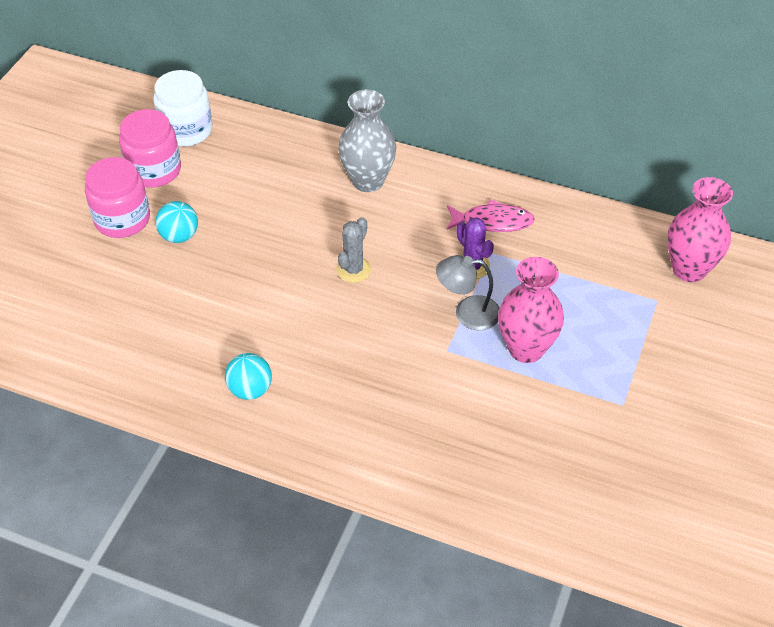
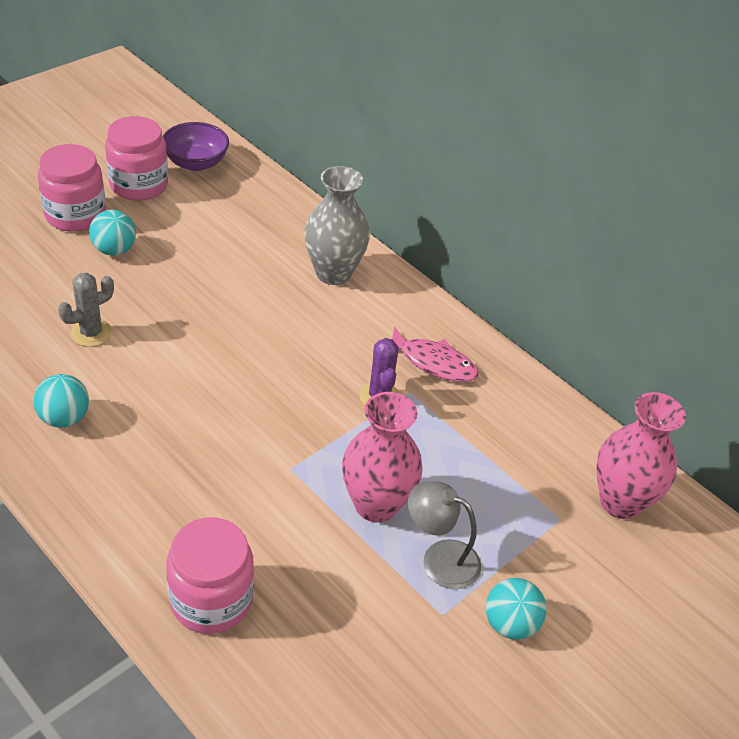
camera: 20 degrees right, 5 degrees down
(186, 130) = (196, 163): white jar -> purple bowl
(353, 270) = (255, 349): grey cactus -> grey cactus (91, 333)
(461, 470) = (211, 600): none -> pink jar
(467, 313) = (340, 440): grey lamp -> grey lamp (440, 558)
(671, 389) = (510, 624): none -> turquoise ball

